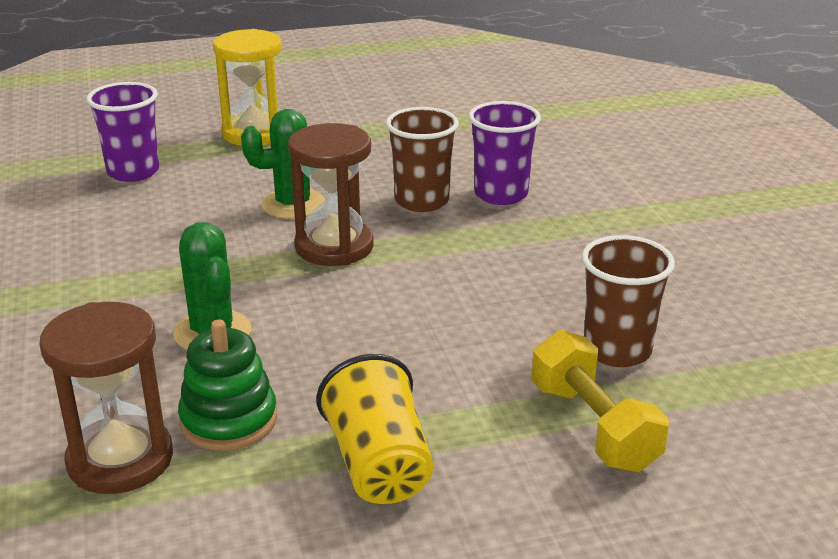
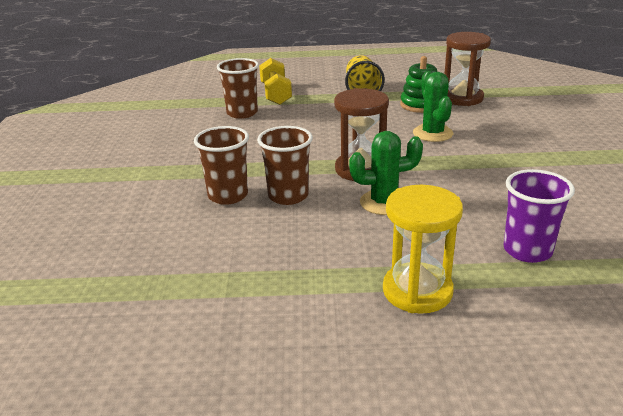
camera: 165 degrees left, 0 degrees up
(501, 194) = (228, 195): purple cup -> brown cup

